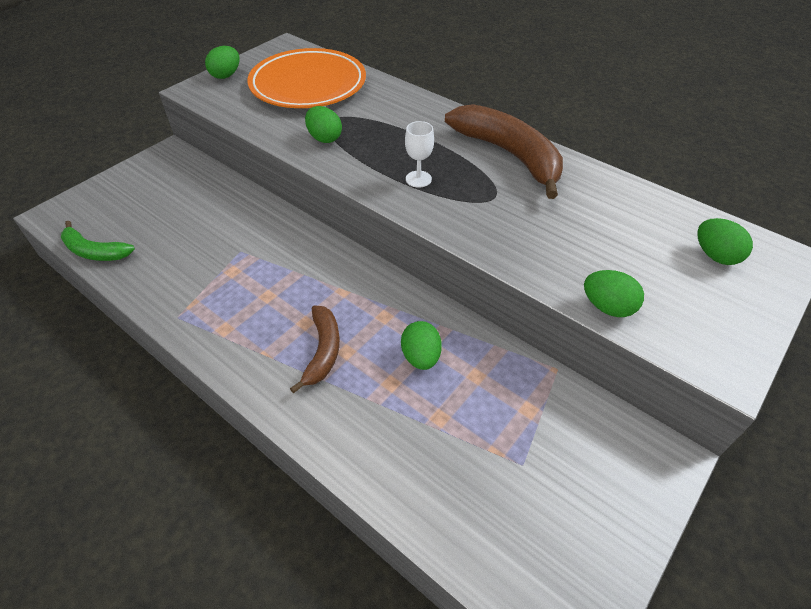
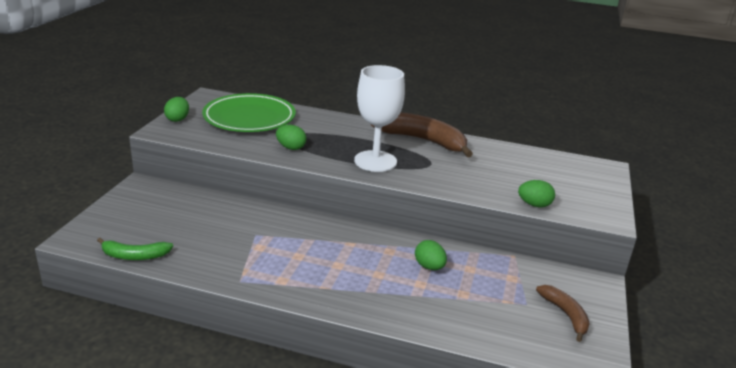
camera: 25 degrees left, 20 degrees down
(308, 84) = (249, 118): orange plate -> green plate
(323, 351) = (363, 277): brown banana -> brown banana (565, 315)
(418, 179) = (375, 161): white goblet -> white goblet, size x2.28
(715, 255) = (573, 172): green egg -> none

